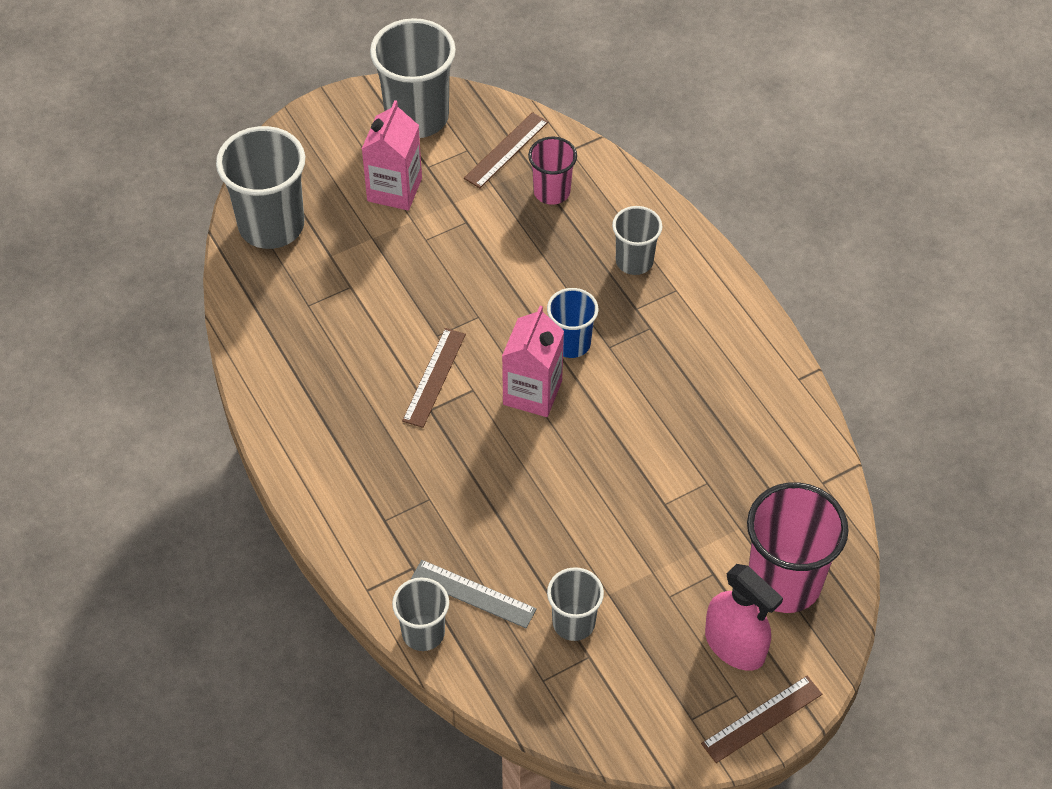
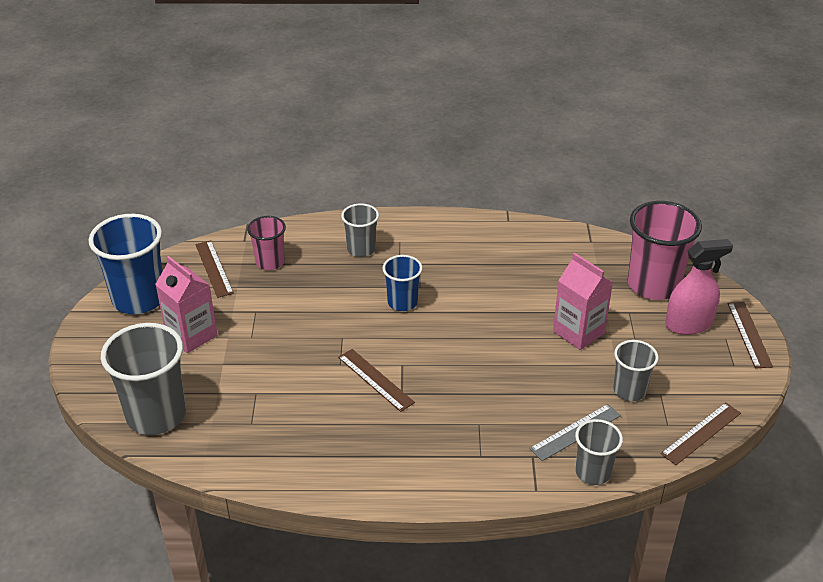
camera: 60 degrees left, 15 degrees down
(417, 117) = (139, 299): grey cup -> blue cup
(532, 392) = (428, 336): pink carton -> pink carton (578, 332)
(549, 719) = (701, 433): none -> brown ruler

